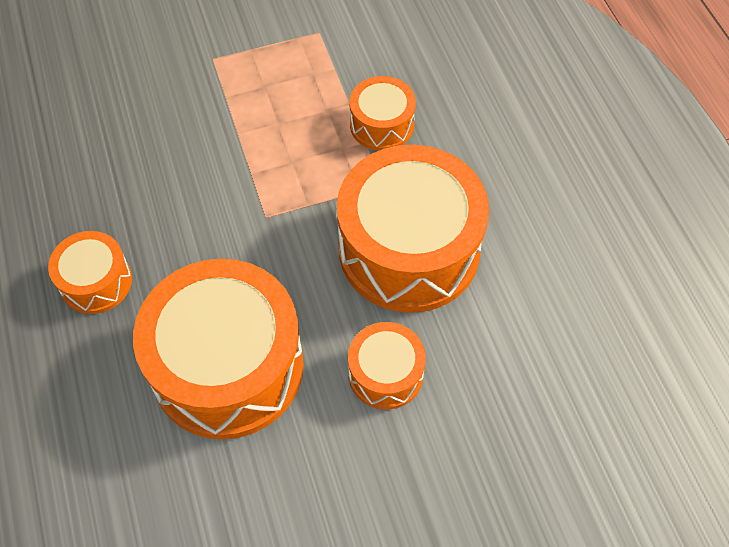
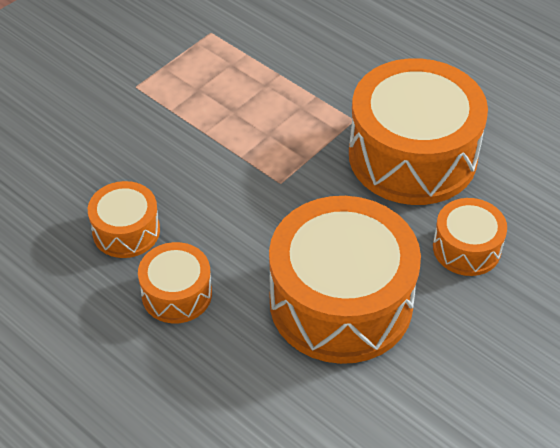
camera: 30 degrees left, 10 degrees down
(382, 125) = (318, 78): orange drum -> orange drum (126, 231)

